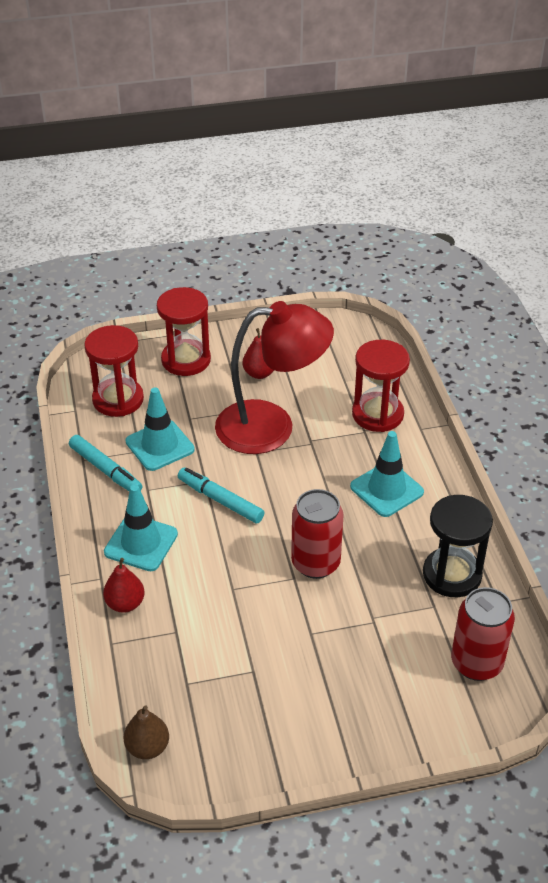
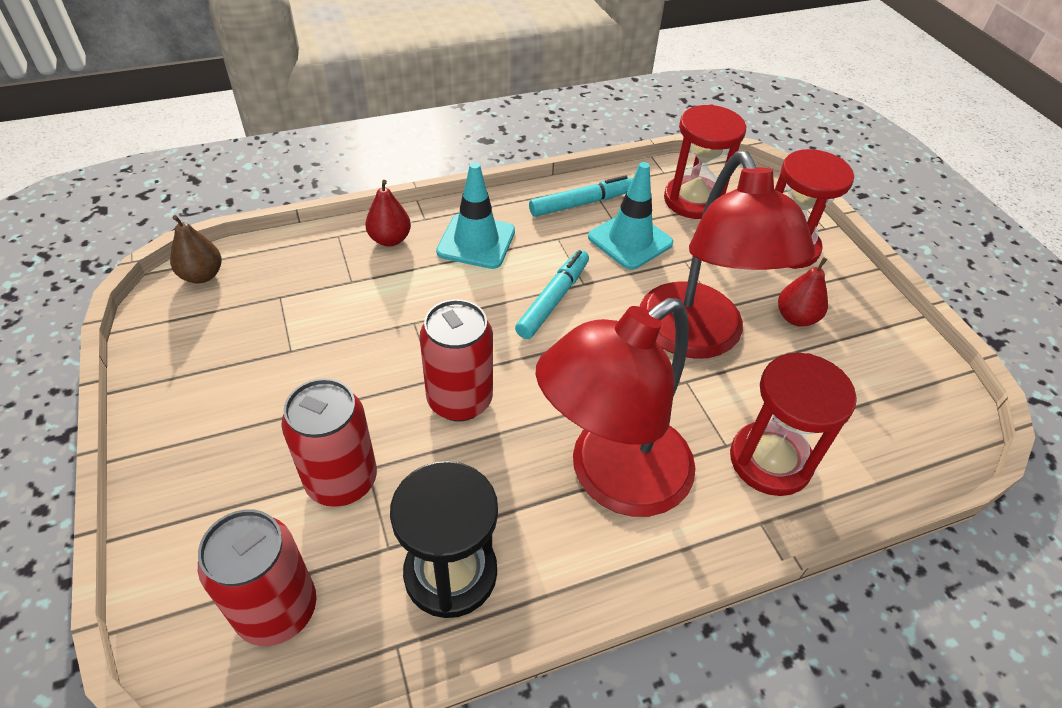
camera: 80 degrees right, 5 degrees up
(105, 469) = (580, 204): turquoise marker -> turquoise marker turned 150 degrees counterclockwise
(381, 632) = (342, 480): none -> red can
(386, 489) = (612, 478): turquoise traffic cone -> red lamp

